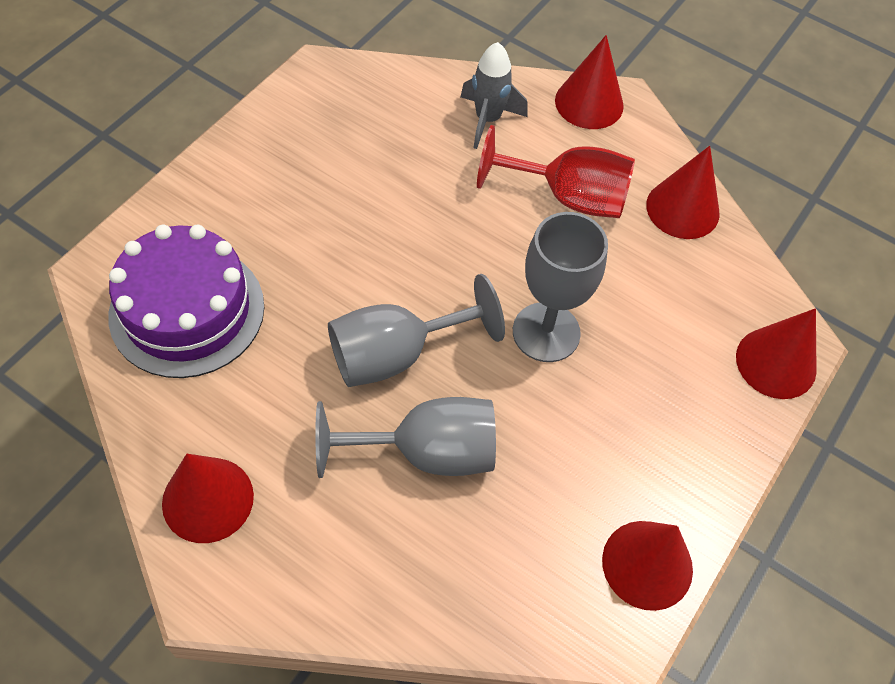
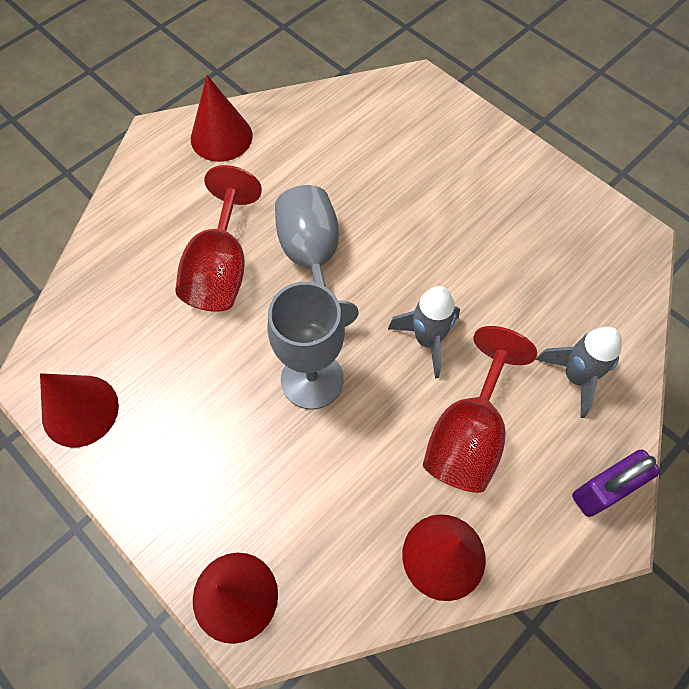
camera: 105 degrees right, 5 degrees up
(187, 310) = (376, 131): purple cake -> none
(426, 452) = (221, 269): grey goblet -> red goblet
(476, 235) = (427, 340): none -> grey rocket
(589, 103) = (604, 490): red cone -> purple padlock

